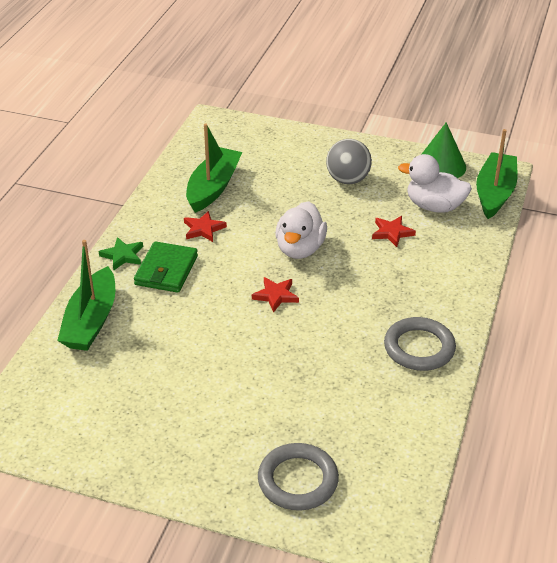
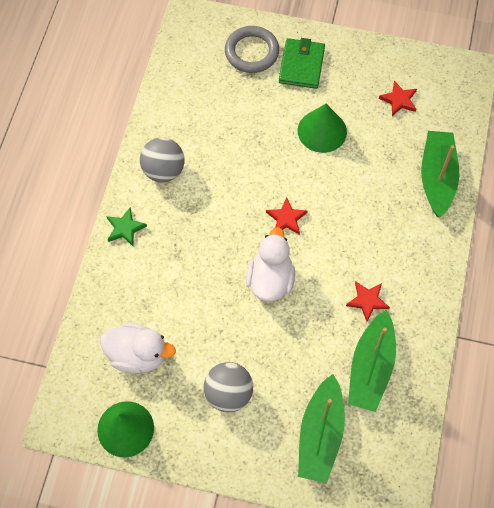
camera: 175 degrees right, 25 degrees up
(122, 256) = (434, 257): green star -> green star (125, 228)
(166, 270) = (389, 242): green wallet -> green wallet (301, 65)
(217, 376) = (322, 131): none -> green cone
(392, 233) = (182, 310): red star -> red star (399, 100)
(419, 348) = (163, 170): grey ring -> grey ball
(495, 193) = (72, 383): green boat -> green boat (320, 435)

